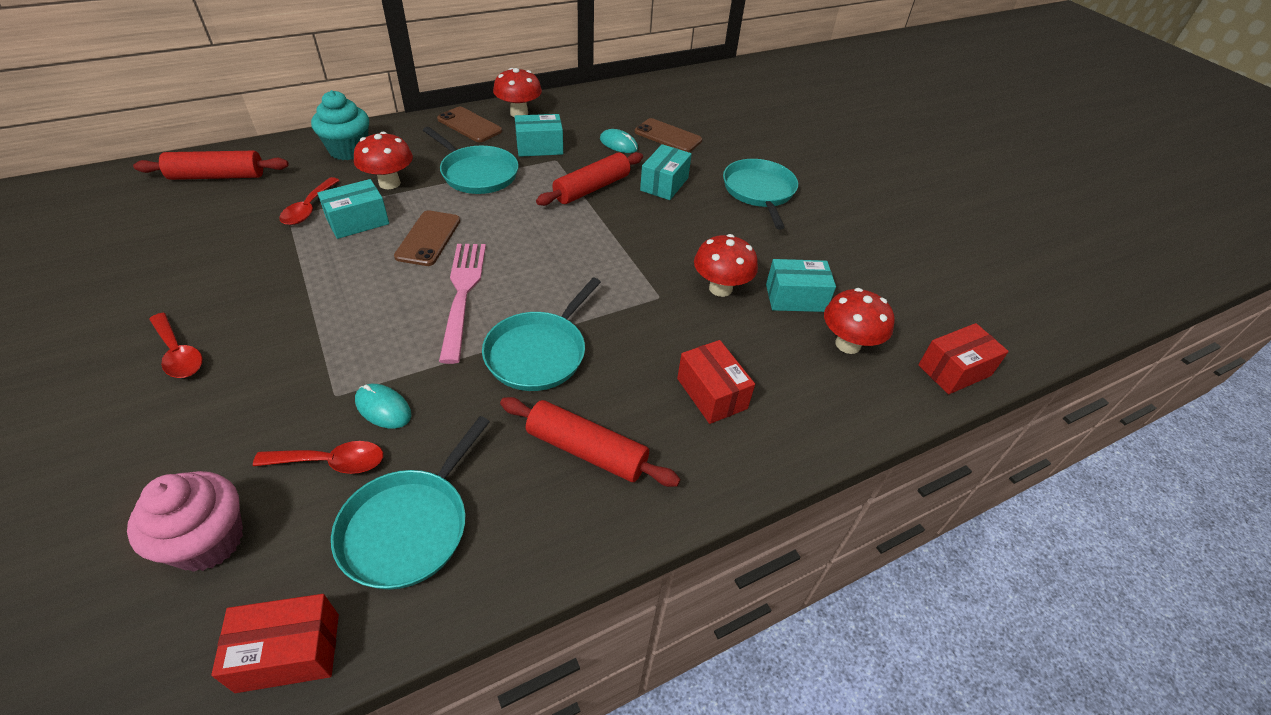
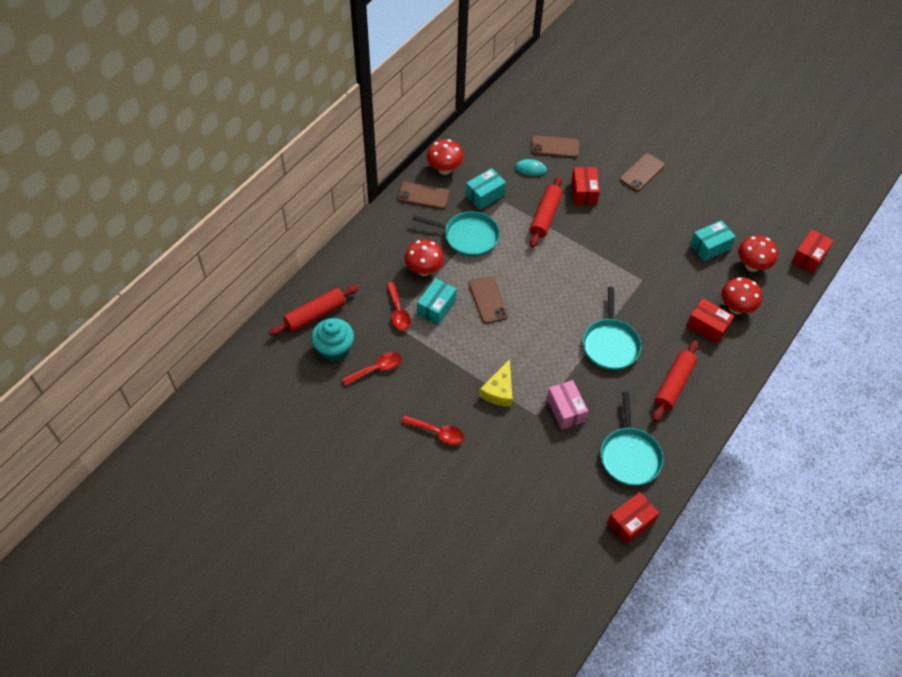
camera: 25 degrees left, 10 degrees up
(208, 541) = (555, 503): pink cupcake -> none
(322, 341) = (499, 390): none -> yellow cheese
(331, 462) = (569, 446): red spoon -> red spoon (376, 369)
(348, 150) = (371, 255): turquoise cupcake -> turquoise cupcake (334, 349)
(383, 408) = (565, 410): turquoise mouse -> pink box
(462, 294) = (541, 328): pink fork -> none
(586, 451) = (674, 384): red rolling pin -> red rolling pin turned 60 degrees counterclockwise
(664, 184) = (584, 192): turquoise box -> red box
(720, 288) = (668, 259): red mushroom -> red mushroom (736, 307)
(759, 192) = (642, 172): turquoise pan -> brown phone

